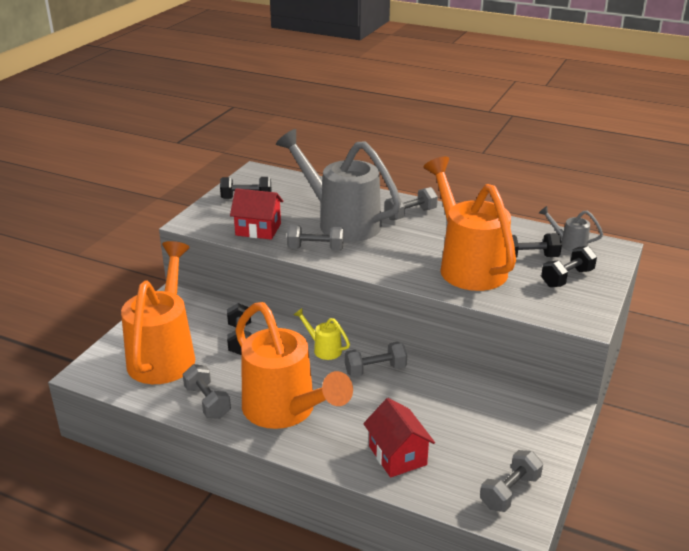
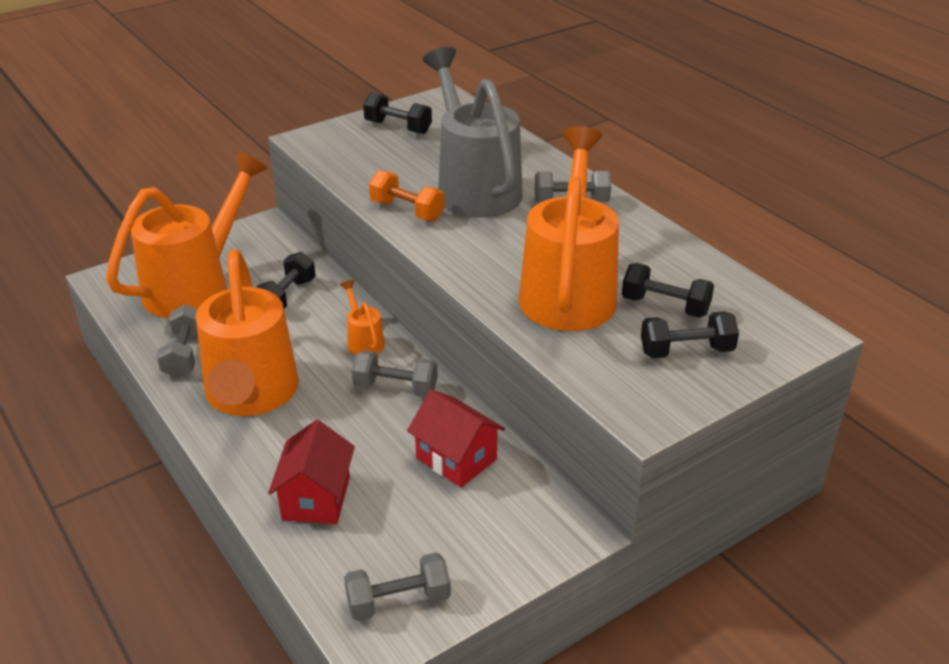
camera: 30 degrees right, 5 degrees up
(258, 229) = (369, 168): red house -> red house (456, 459)
(315, 249) = (407, 211): grey dumbbell -> orange dumbbell
(323, 349) = (363, 341): yellow watering can -> orange watering can
(569, 244) = (745, 306): grey watering can -> none

